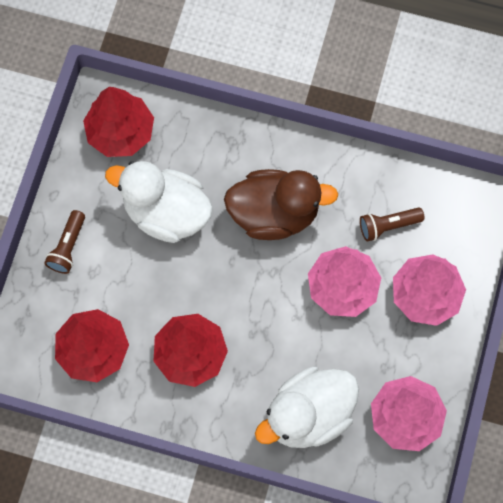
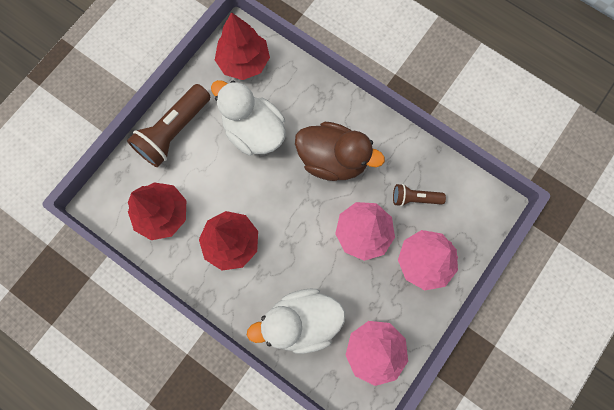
camera: 20 degrees right, 5 degrees up
(68, 247) = (174, 132): brown flashlight -> brown flashlight, size x1.84

